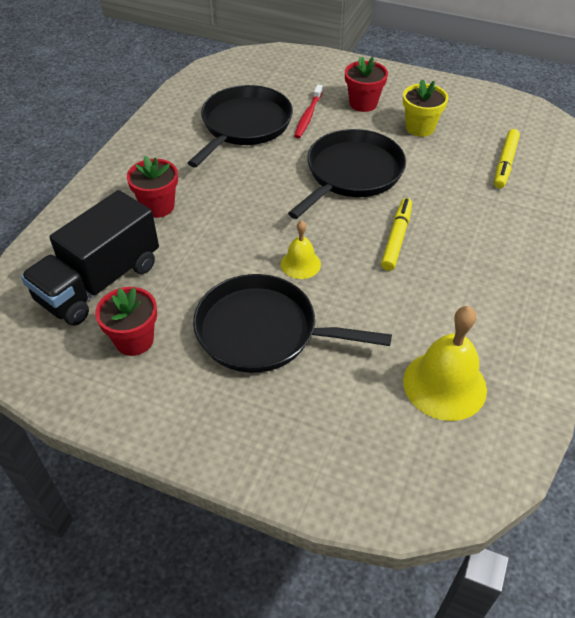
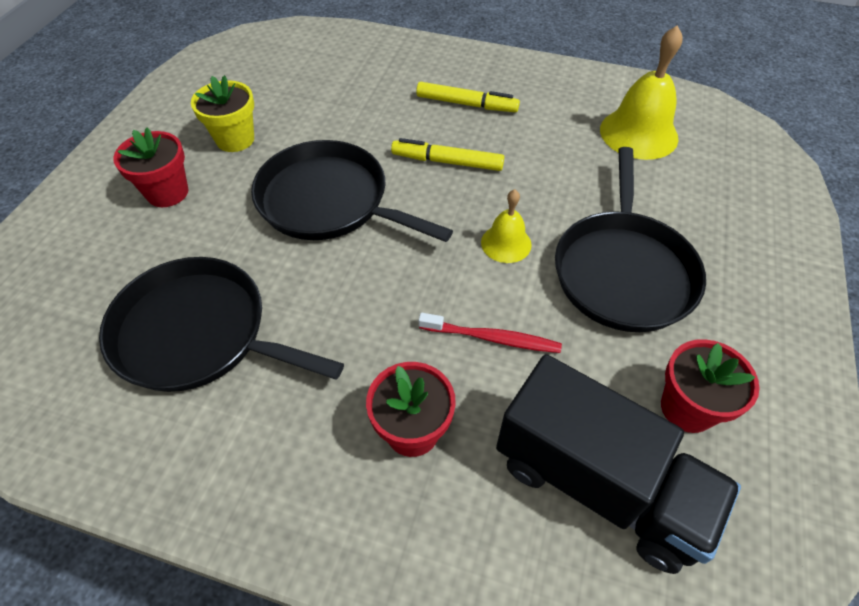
camera: 95 degrees left, 5 degrees up
(308, 116) = (187, 252): red toothbrush -> red toothbrush (492, 338)
(505, 163) = (313, 78): yellow marker -> yellow marker (466, 104)

